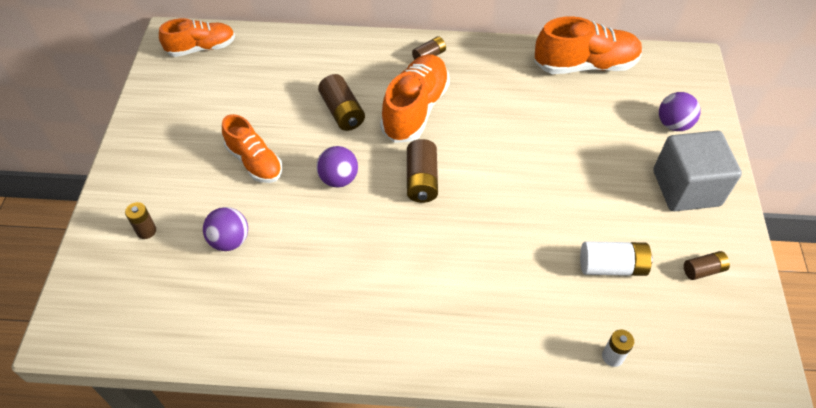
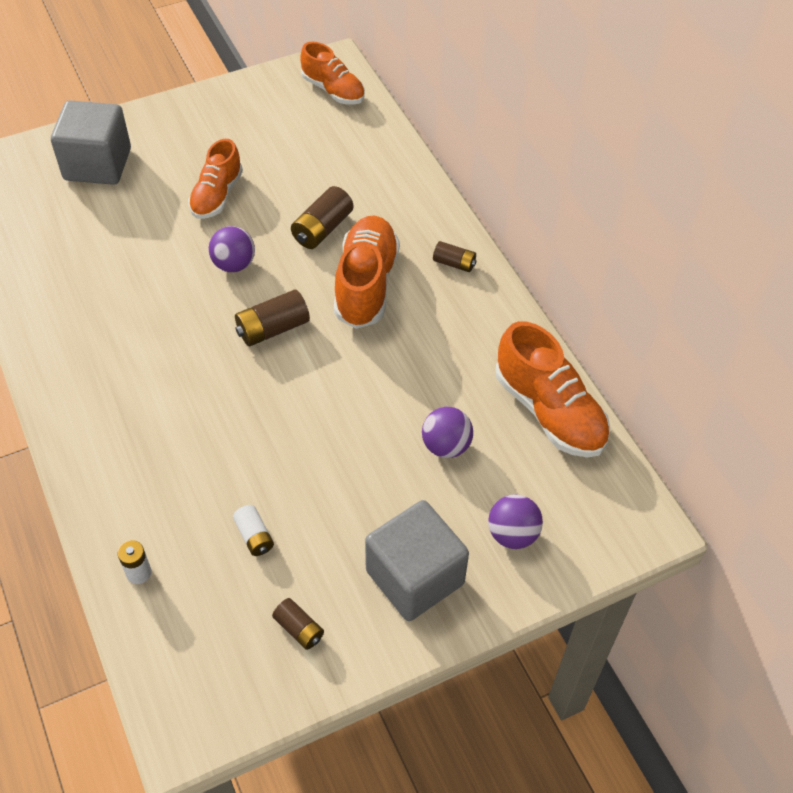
camera: 60 degrees right, 0 degrees up
(146, 231) = (98, 164): brown battery -> grey cube
(230, 240) = (118, 222): purple ball -> purple ball (446, 446)
(415, 109) = (366, 284): orange shoe -> orange shoe turned 75 degrees counterclockwise
(612, 266) = (254, 536): white battery -> white battery, size x0.62

